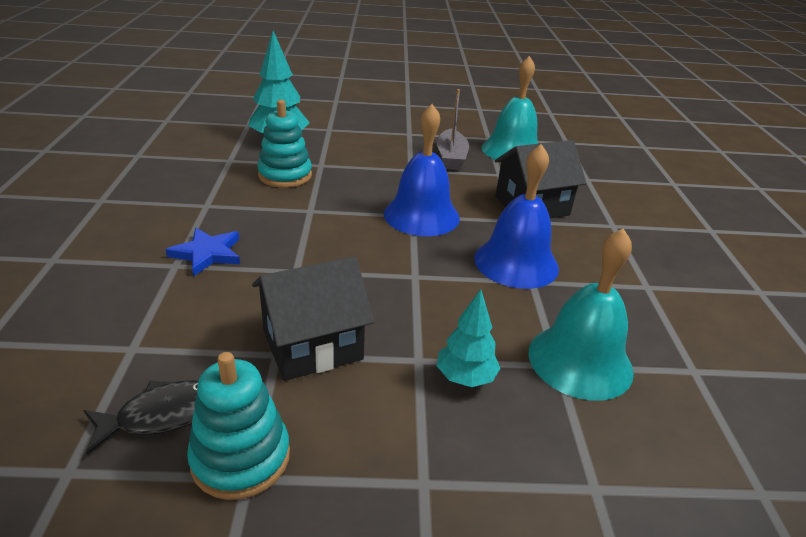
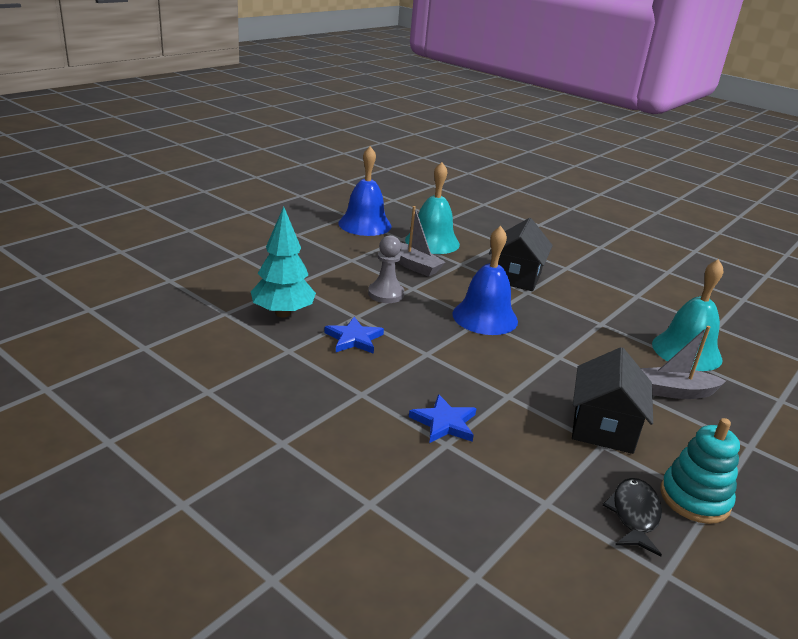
camera: 50 degrees left, 5 degrees down
(285, 175) = (354, 339): turquoise stacking toy -> blue star
(379, 163) = (386, 294): none -> grey pawn
(465, 378) = (675, 392): turquoise tree -> grey boat
(516, 262) = (576, 317): blue bell -> blue bell (365, 224)

